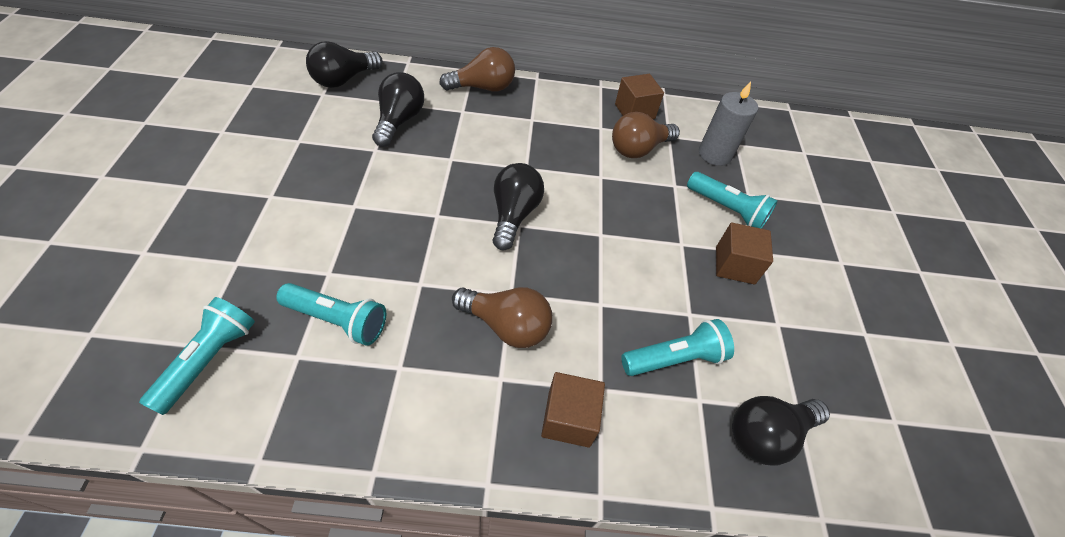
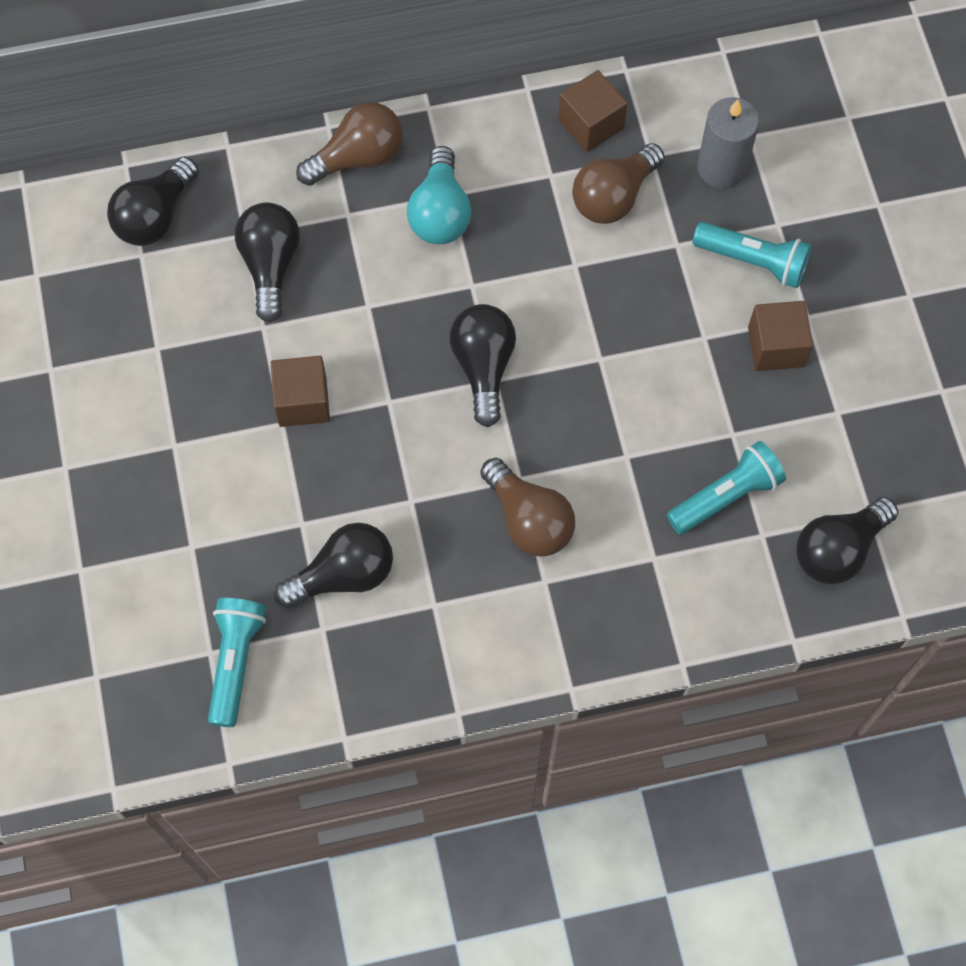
camera: 10 degrees left, 15 degrees up
(338, 320) = (343, 575): turquoise flashlight -> black light bulb
(506, 325) = (528, 519): brown light bulb -> brown light bulb turned 45 degrees clockwise
(521, 126) = (440, 212): none -> turquoise light bulb
(569, 418) = (630, 600): brown cube -> brown cube (302, 401)

